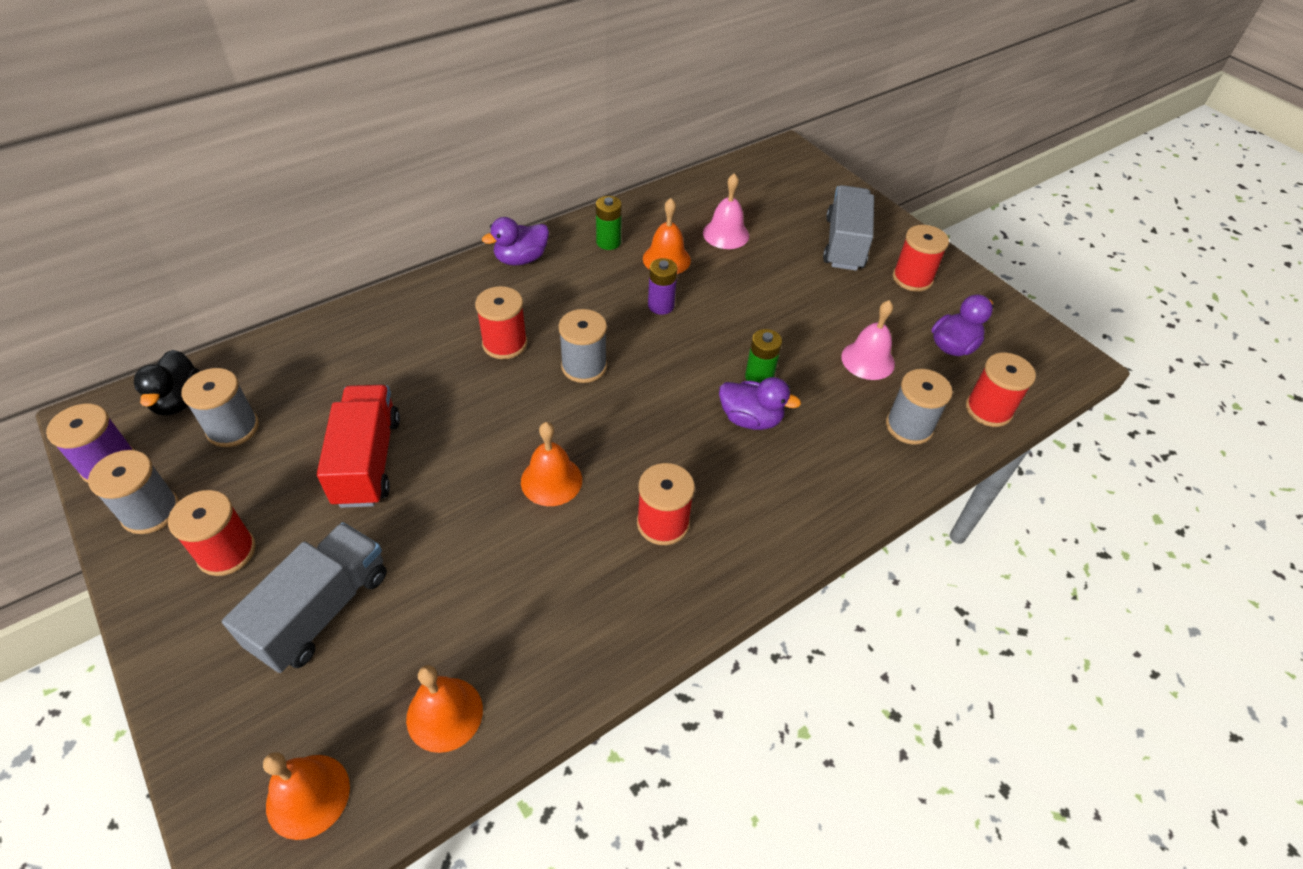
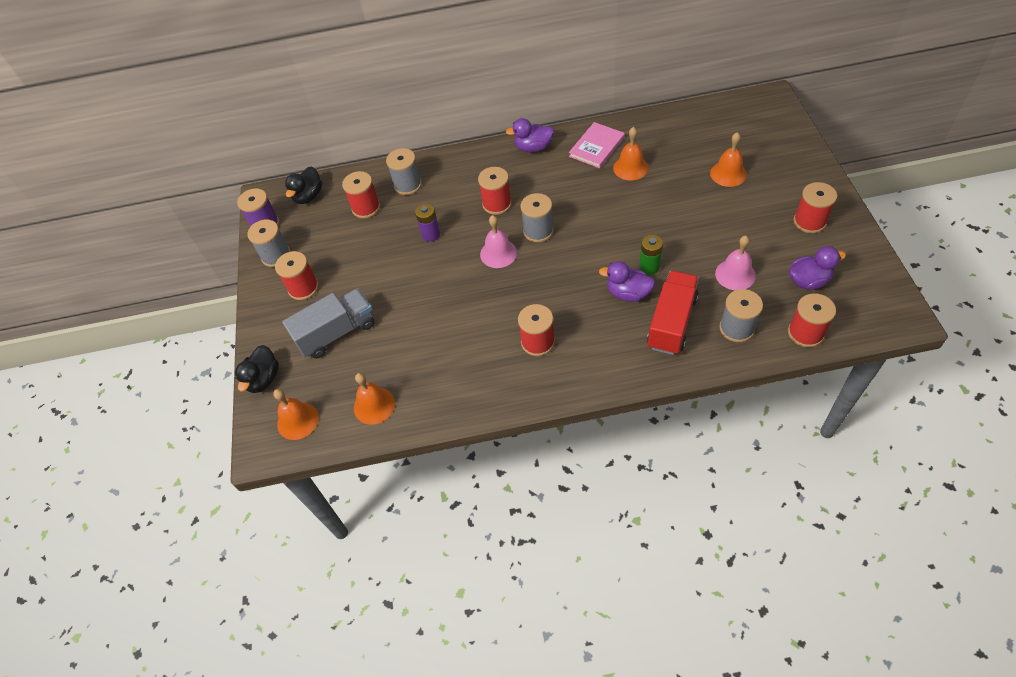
camera: 35 degrees right, 5 degrees up
(206, 741) = (263, 379): none -> black duck
(233, 428) = (329, 219): grey spool -> grey spool (408, 185)
(292, 395) = (366, 208): none -> red spool
(368, 461) = (390, 257): red truck -> red truck (672, 322)
(551, 480) = (485, 297): orange bell -> orange bell (728, 173)
(608, 242) = (596, 147): green battery -> pink book
(661, 306) = (609, 201): purple battery -> purple battery (431, 234)
(726, 234) = (683, 157): pink bell -> pink bell (498, 253)
(750, 419) = (628, 293): purple duck -> purple duck turned 150 degrees clockwise
(844, 244) = (771, 183): grey truck -> none

